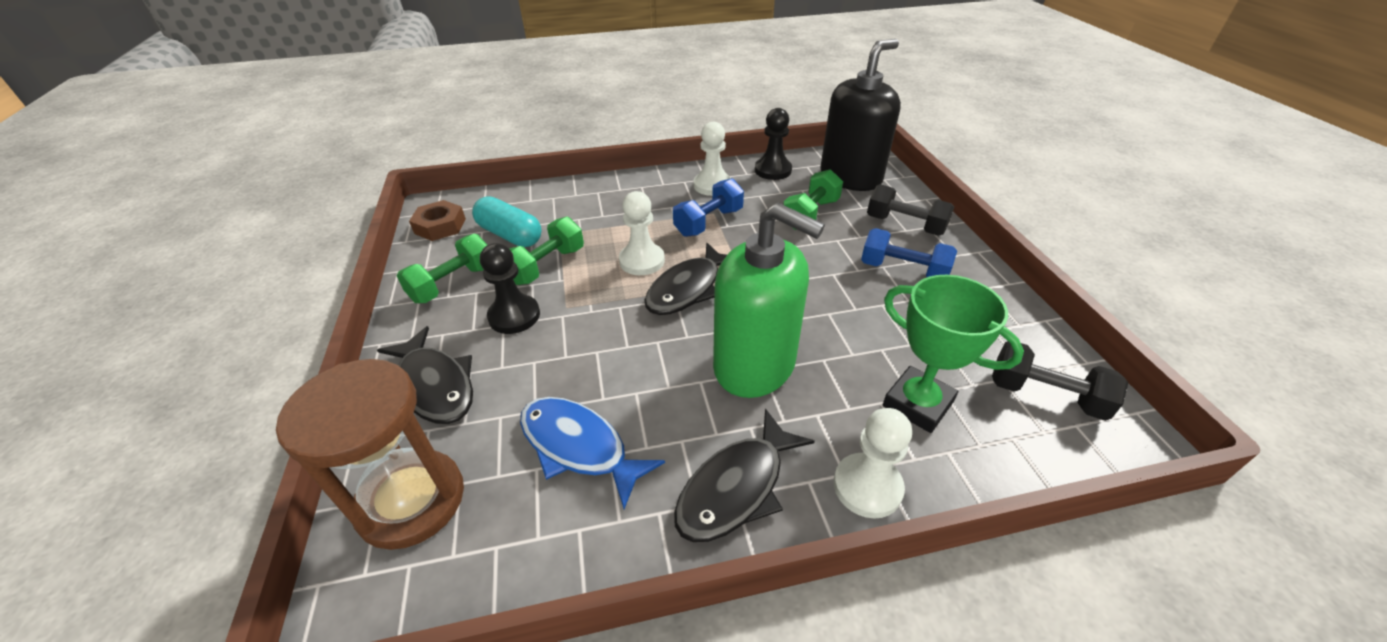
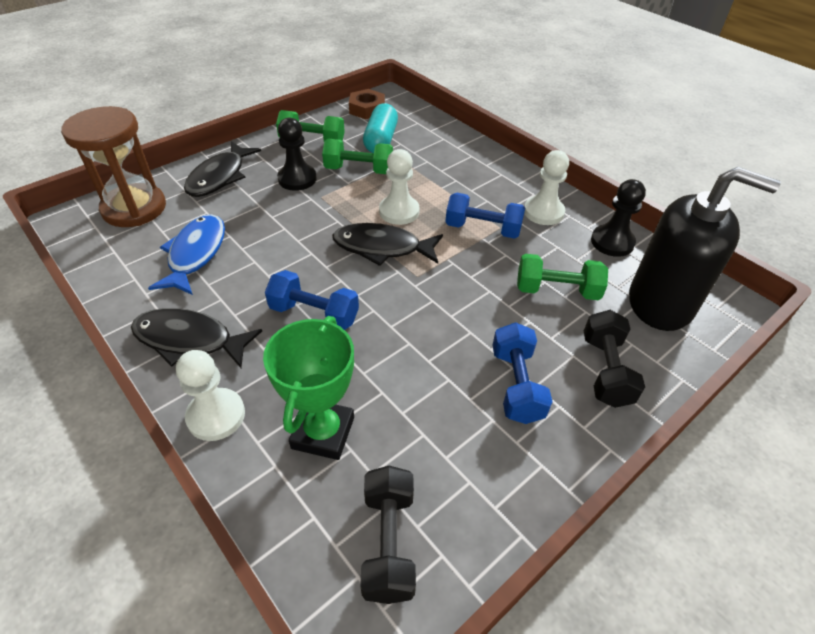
camera: 60 degrees right, 5 degrees up
(755, 365) = (314, 314): green soap dispenser -> blue dumbbell

